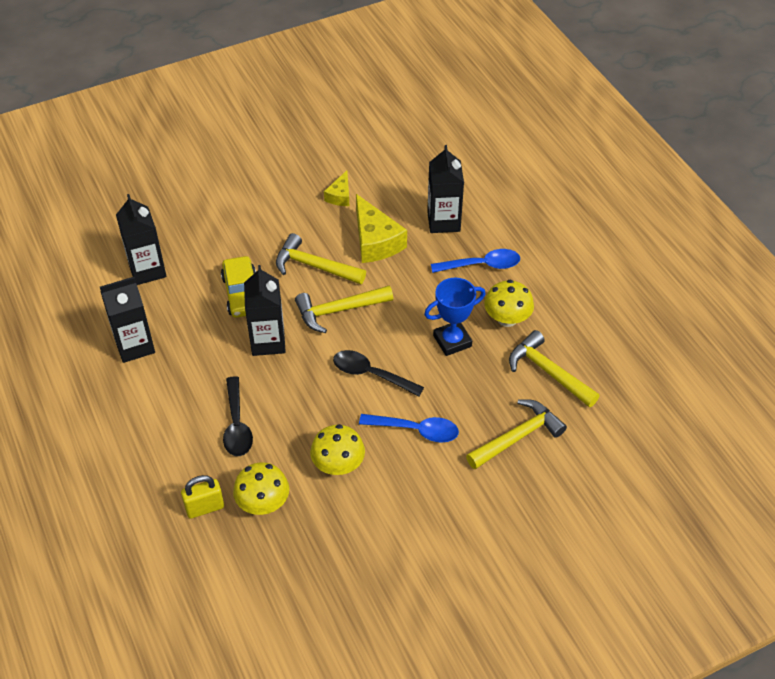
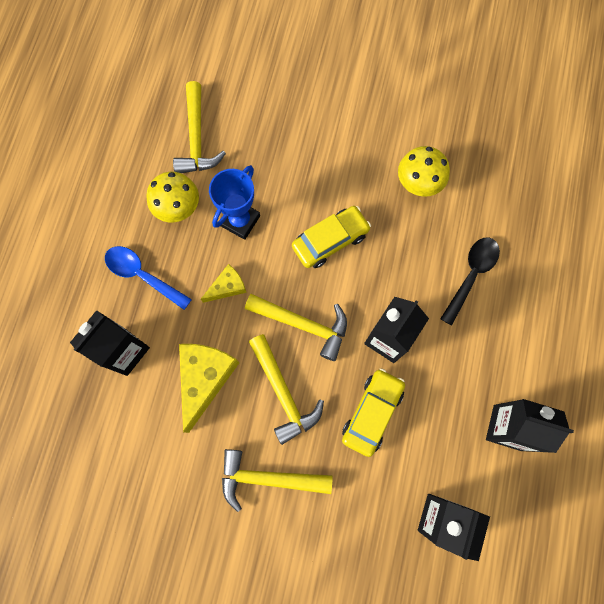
camera: 140 degrees left, 25 degrees up
(205, 508) = (543, 222): yellow padlock -> none
(263, 503) = (496, 193): yellow mushroom -> none
(340, 195) = (186, 467): yellow cheese -> yellow cheese (227, 287)
(371, 374) = (330, 240): black spoon -> yellow car
(416, 430) = (338, 166): blue spoon -> none
(452, 341) = (240, 221): blue trophy -> blue trophy turned 75 degrees counterclockwise
(517, 437) = (272, 107): yellow hammer -> yellow hammer (268, 478)

